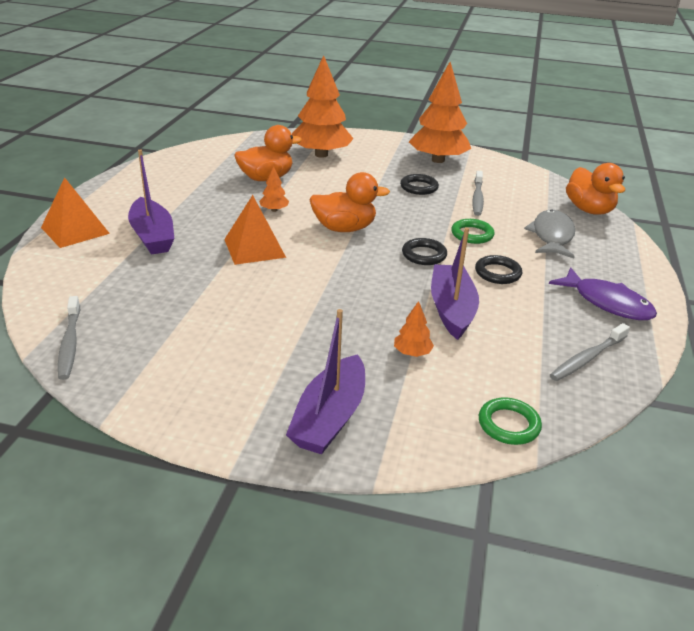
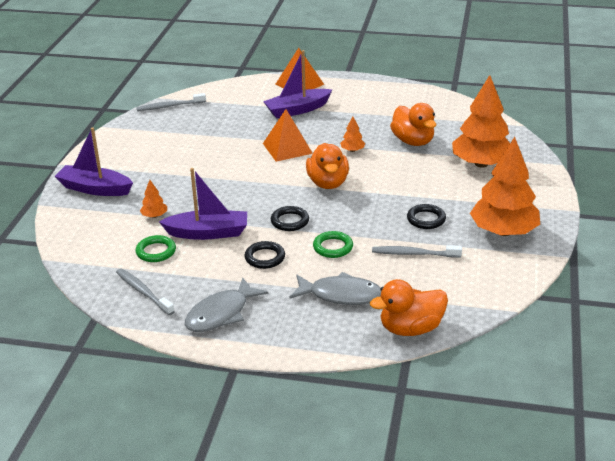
camera: 90 degrees right, 0 degrees up
(508, 425) = (77, 251): green ring -> green ring (156, 251)
(607, 303) = (221, 314): purple fish -> grey fish

